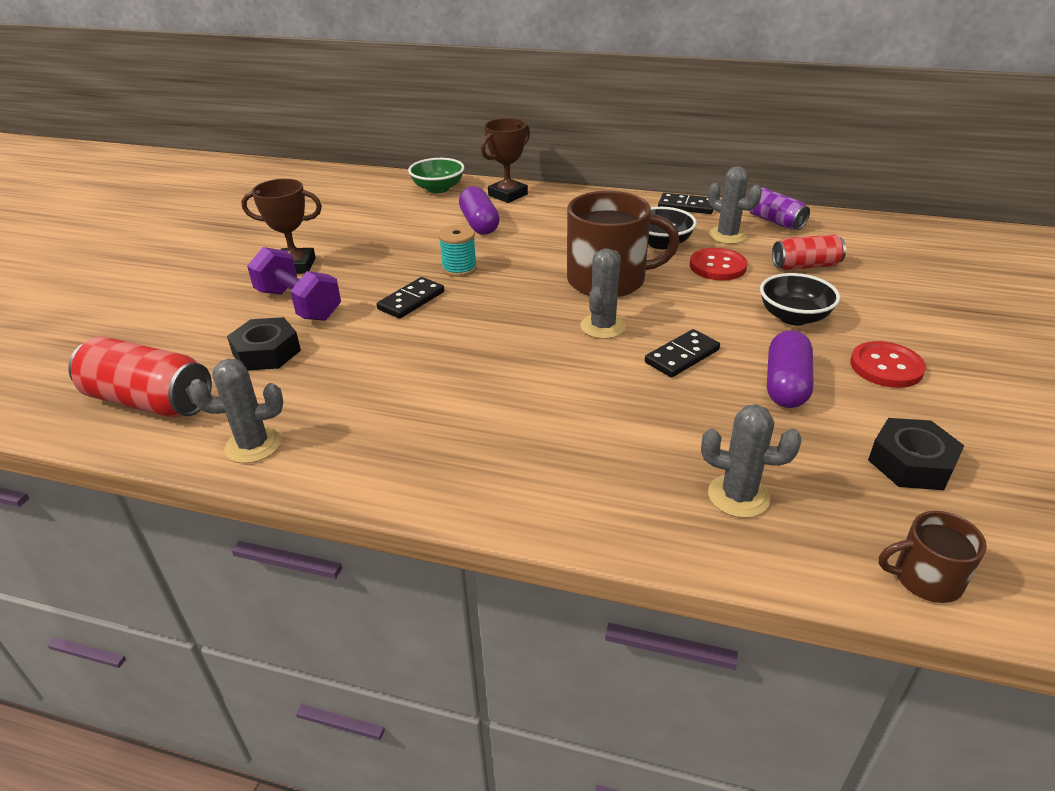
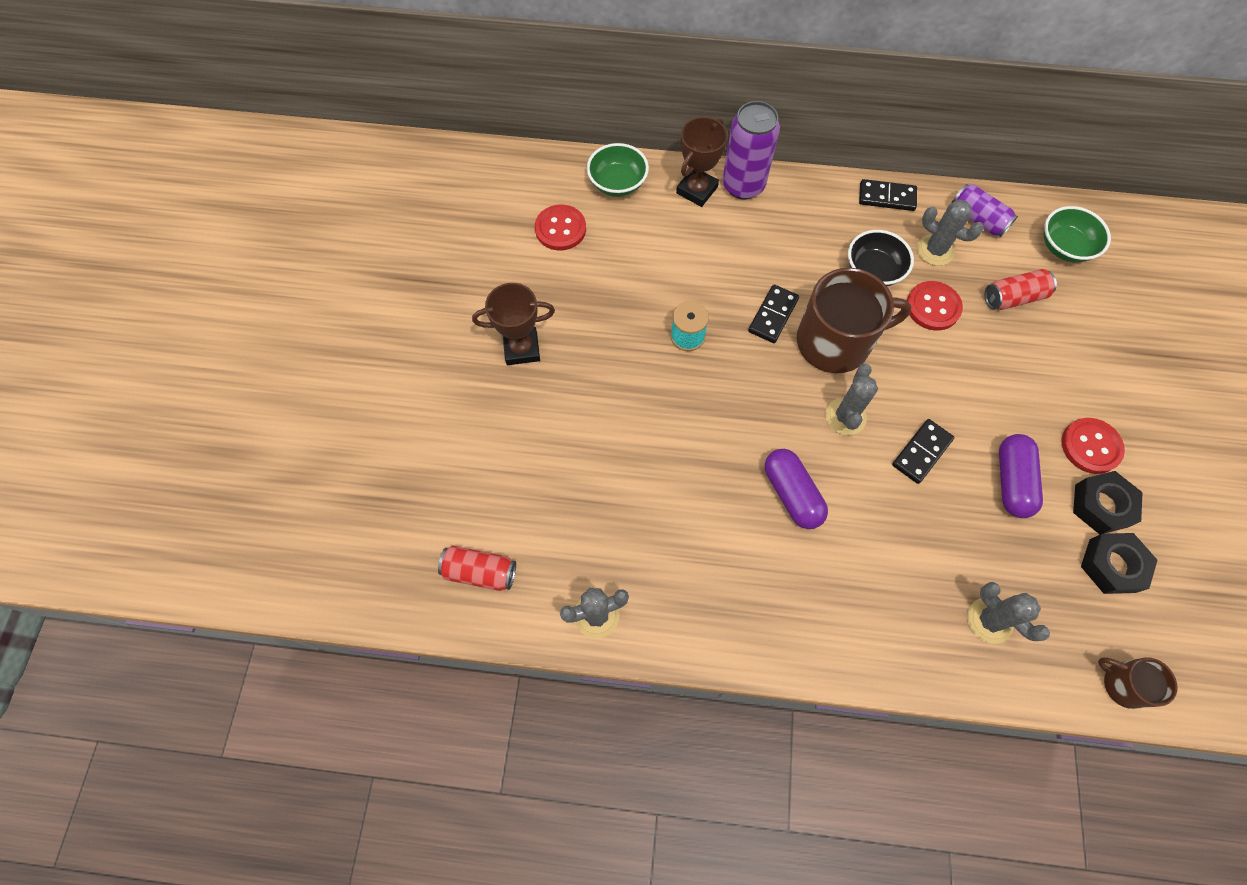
camera: 10 degrees left, 30 degrees up
(150, 401) = (480, 572): red can -> red can, size x0.63
(266, 352) = (553, 491): black nut -> black nut (1101, 505)
(299, 305) = (552, 414): purple dumbbell -> none
(373, 207) = (560, 229): none -> red button
(411, 301) = (658, 396): black domino -> black domino (773, 315)
(479, 224) = (683, 252): purple capsule -> purple capsule (792, 494)
(551, 194) = (743, 185): none -> purple can
(738, 496) = (989, 620): grey cactus -> grey cactus turned 45 degrees clockwise
(793, 317) = (1010, 382): black bowl -> none
(864, 240) = (1064, 247): none -> green bowl
(925, 578) = (1123, 684): brown mug -> brown mug turned 45 degrees clockwise

